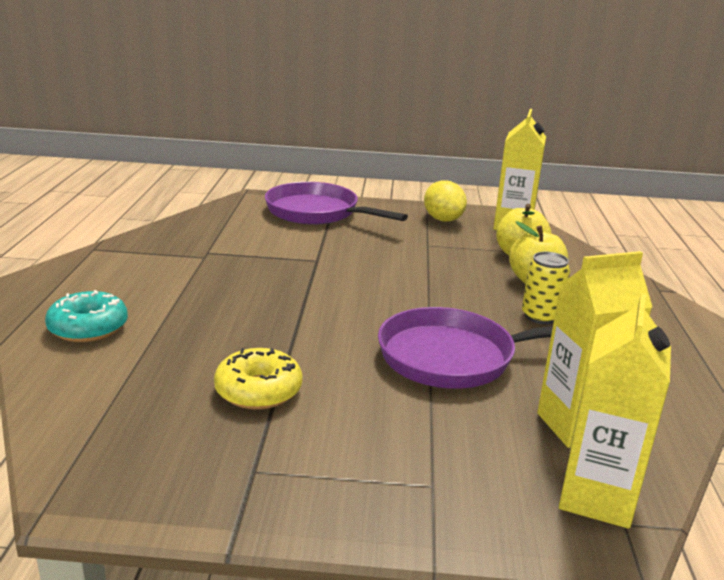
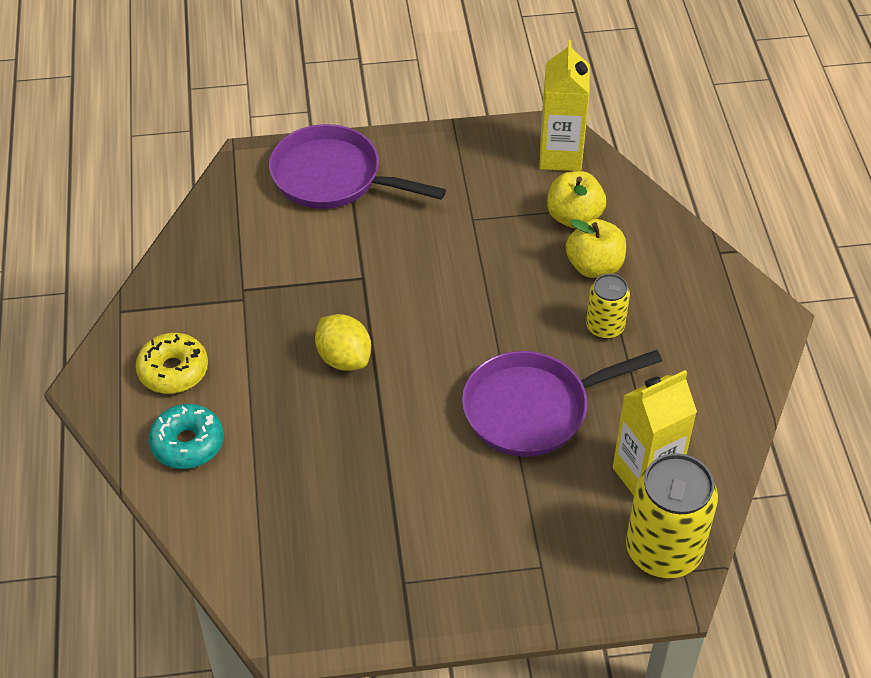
camera: 10 degrees left, 25 degrees up
(258, 390) = (375, 493): yellow donut -> yellow donut (173, 370)
(443, 219) = (479, 160): yellow lemon -> yellow lemon (344, 358)
(596, 497) = (663, 551): yellow carton -> yellow can

